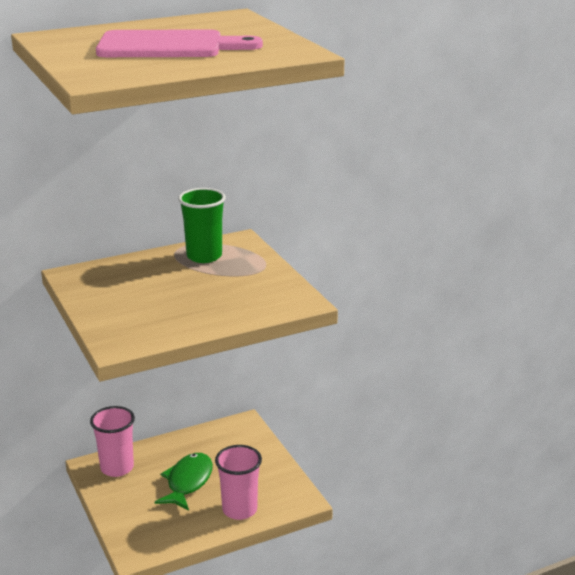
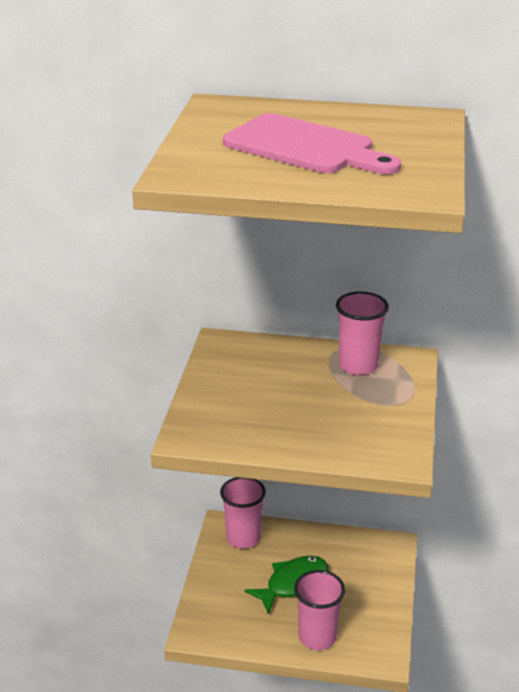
camera: 35 degrees right, 5 degrees up
(204, 256) = (358, 366): green cup -> pink cup

